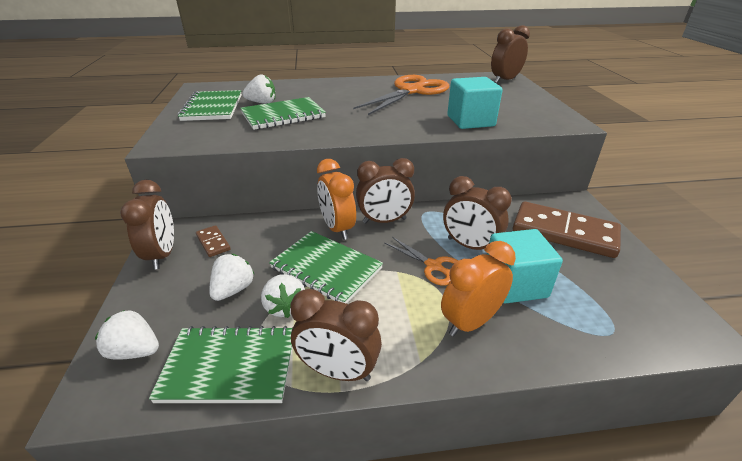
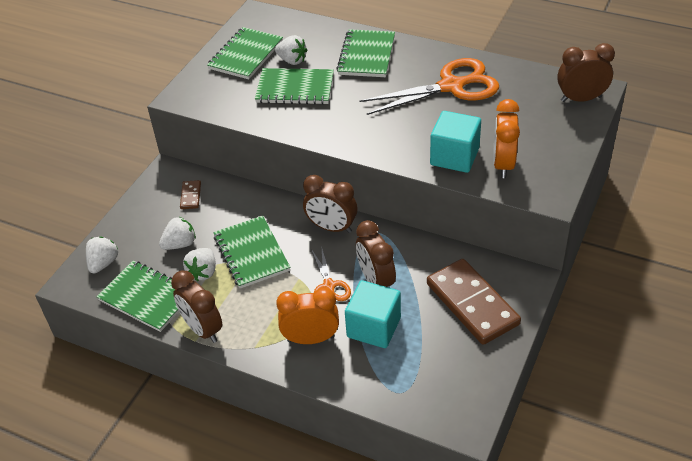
camera: 35 degrees right, 10 degrees up
(135, 351) = (103, 263): white strawberry -> white strawberry turned 60 degrees clockwise
(162, 255) = (152, 193): brown clock -> none
(324, 90) = (366, 55): none -> green notebook
(337, 228) = (288, 220): orange clock -> orange clock (503, 164)

